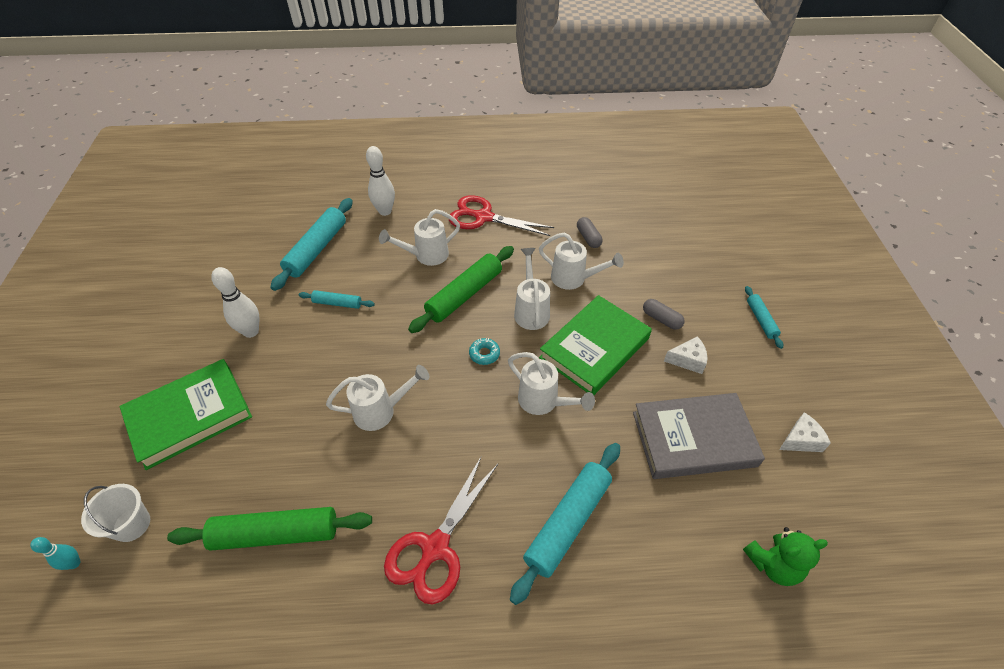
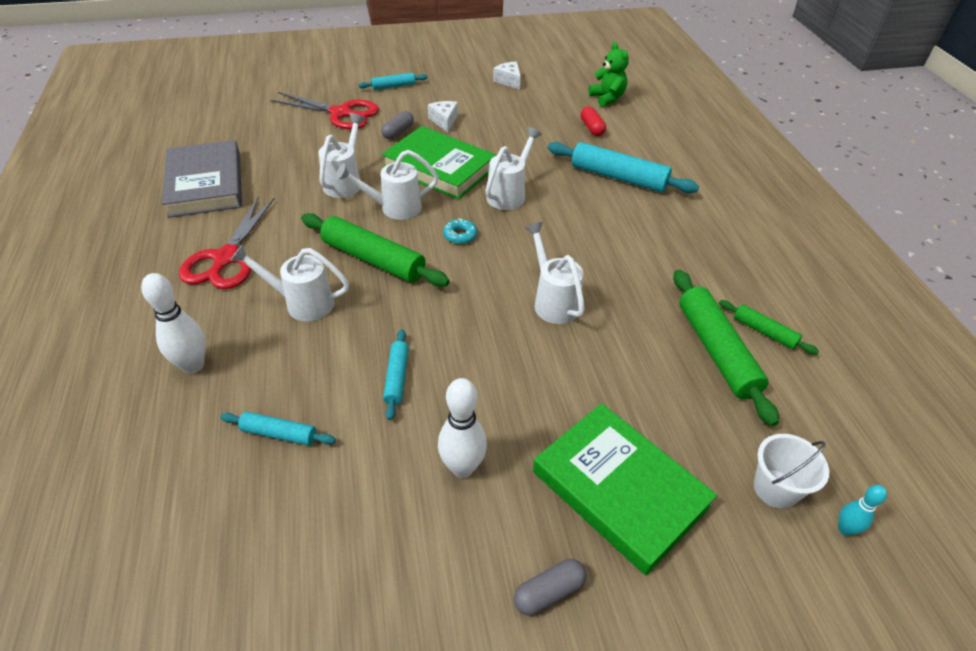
camera: 100 degrees left, 5 degrees down
(280, 594) = (764, 332): none -> green rolling pin
(317, 249) = (279, 433): turquoise rolling pin -> turquoise rolling pin, size x0.53
(426, 256) = (301, 303): white watering can -> white watering can turned 135 degrees clockwise
(435, 548) = (673, 243): red scissors -> red scissors (341, 113)
(588, 238) = (278, 174): grey capsule -> grey capsule (549, 592)
(684, 520) = (592, 128): none -> red capsule
(693, 439) = (523, 121): grey book -> grey book (206, 184)

